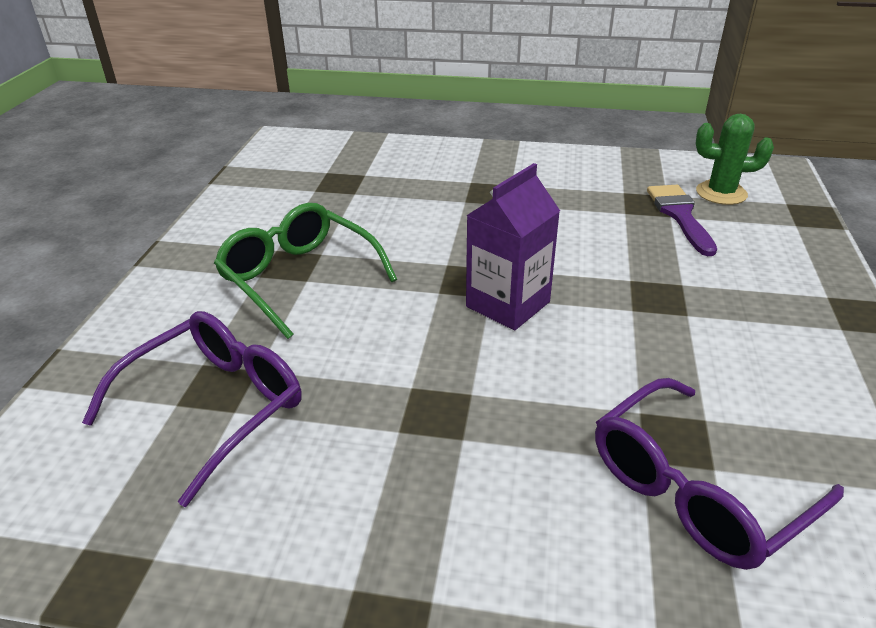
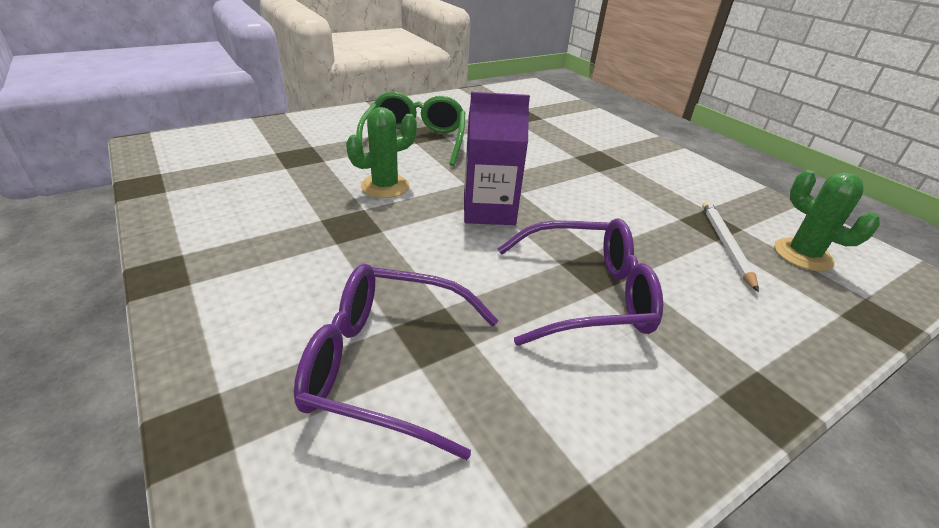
camera: 45 degrees right, 0 degrees up
(215, 407) = (283, 162): purple glasses -> purple glasses (586, 295)
(381, 349) = (385, 186): none -> green cactus
(680, 216) = (725, 245): purple brush -> white pencil

